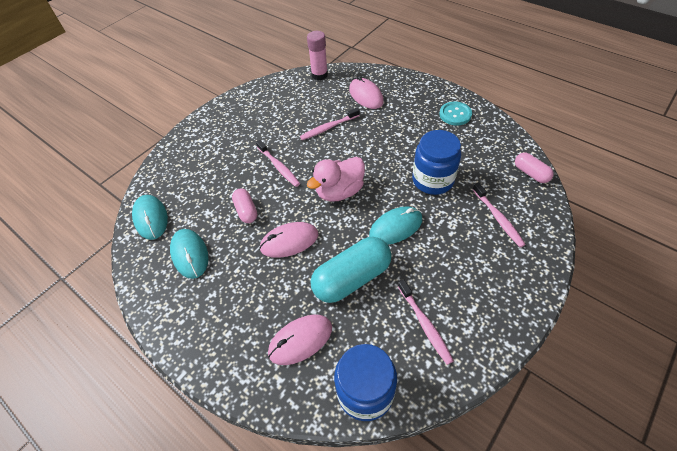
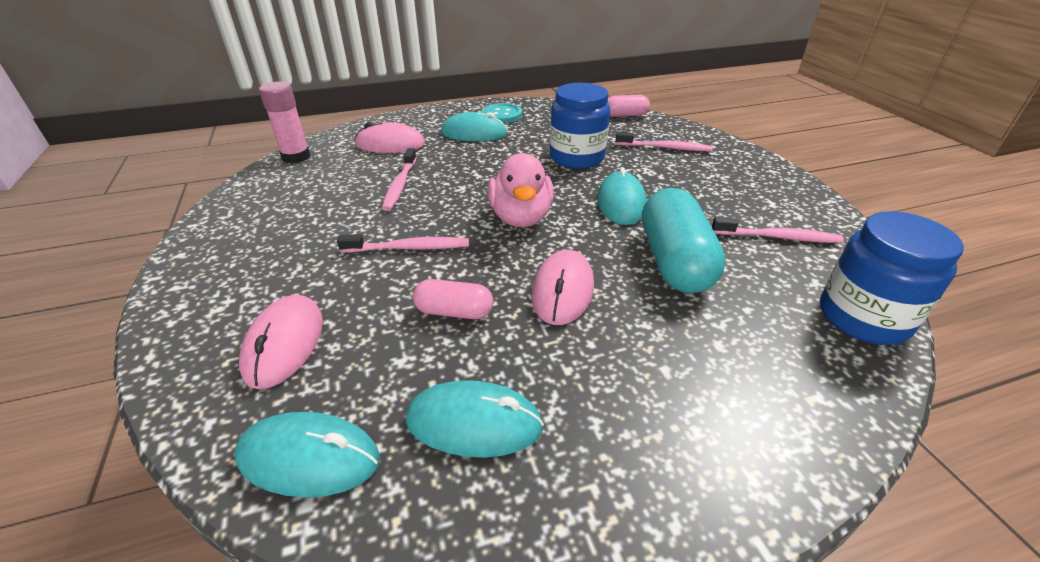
camera: 60 degrees left, 15 degrees down
(300, 340) = (753, 346): pink mouse -> pink mouse (284, 343)
(415, 118) = (474, 133): none -> turquoise mouse

